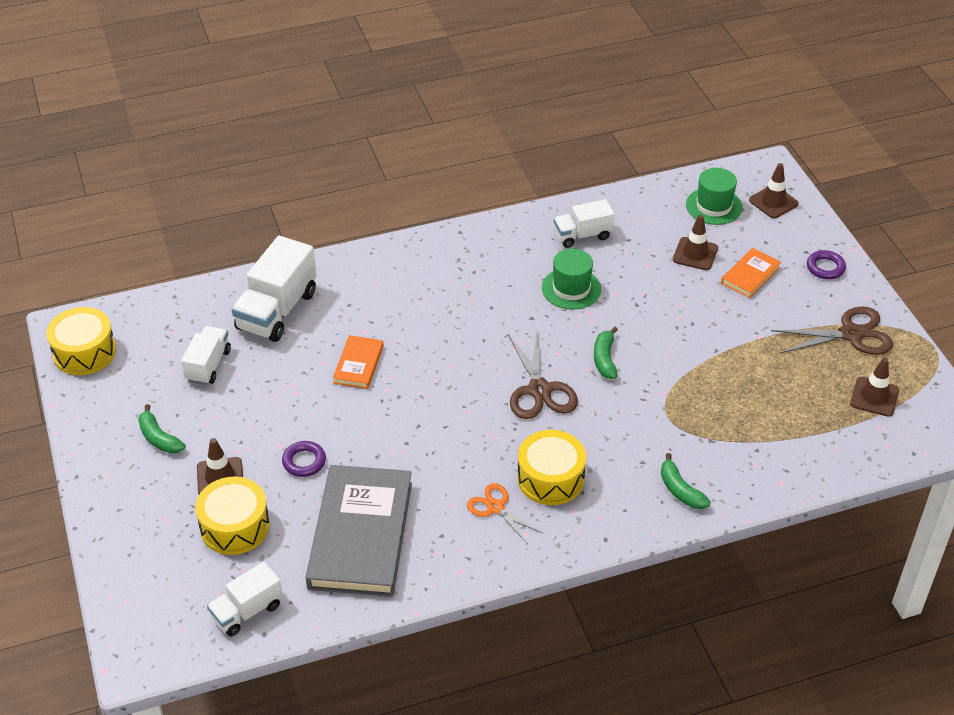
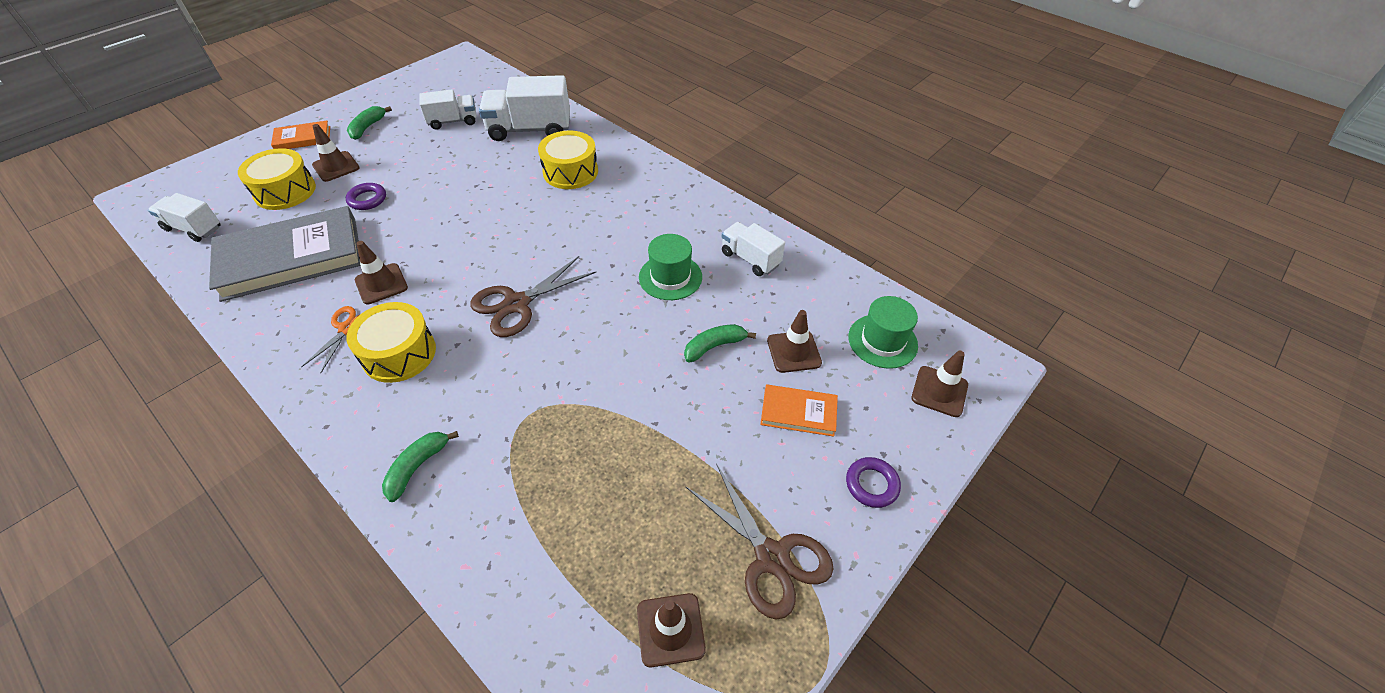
camera: 60 degrees right, 5 degrees up
(84, 352) = (440, 71): yellow drum -> yellow drum (570, 172)
(358, 364) = (492, 188): orange book -> orange book (303, 138)
(449, 474) = (381, 284): none -> brown traffic cone
(605, 359) = (586, 335): green banana -> green banana (714, 346)

